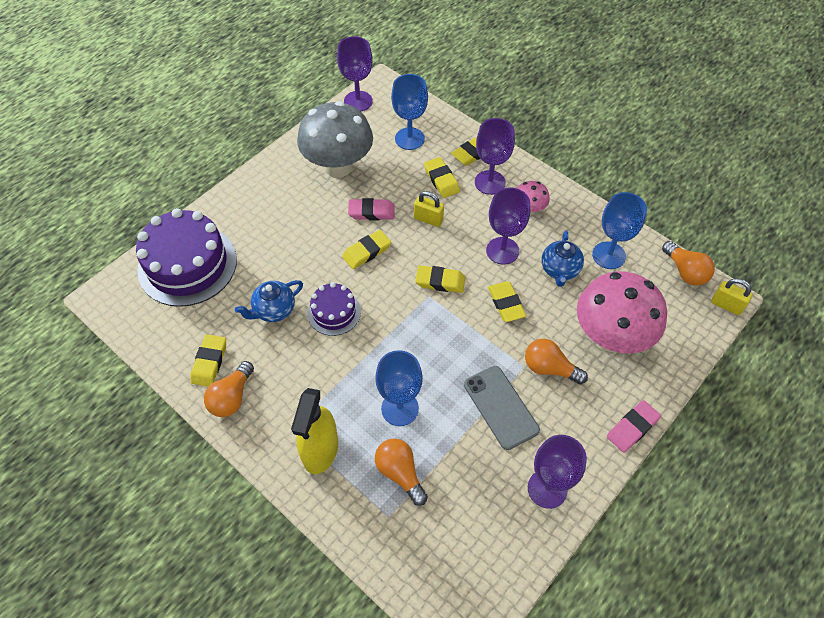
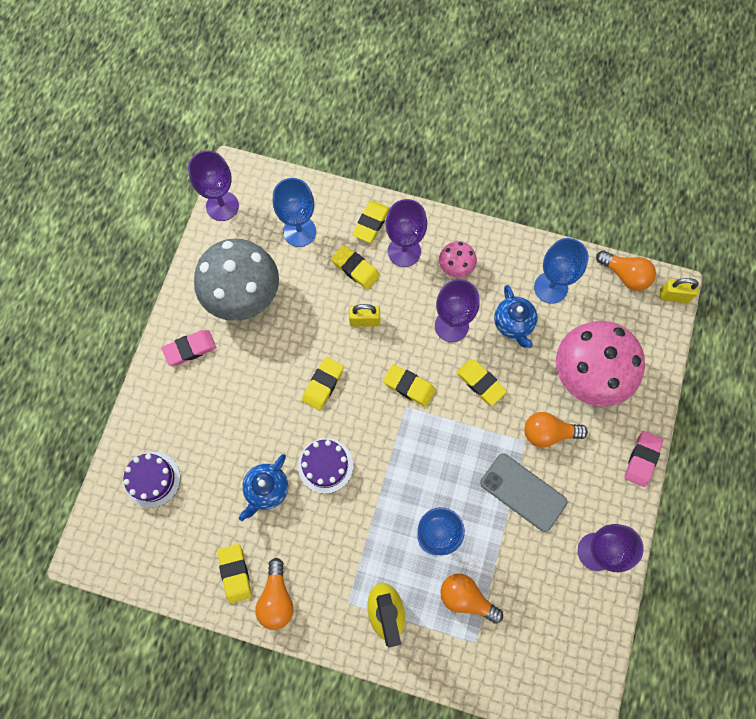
camera: 25 degrees left, 15 degrees up
(187, 265) = (152, 479): purple cake -> purple cake, size x0.52
(371, 212) = (305, 337): pink eraser -> pink eraser (190, 349)
(440, 281) = (409, 386): yellow eraser -> yellow eraser turned 45 degrees clockwise

